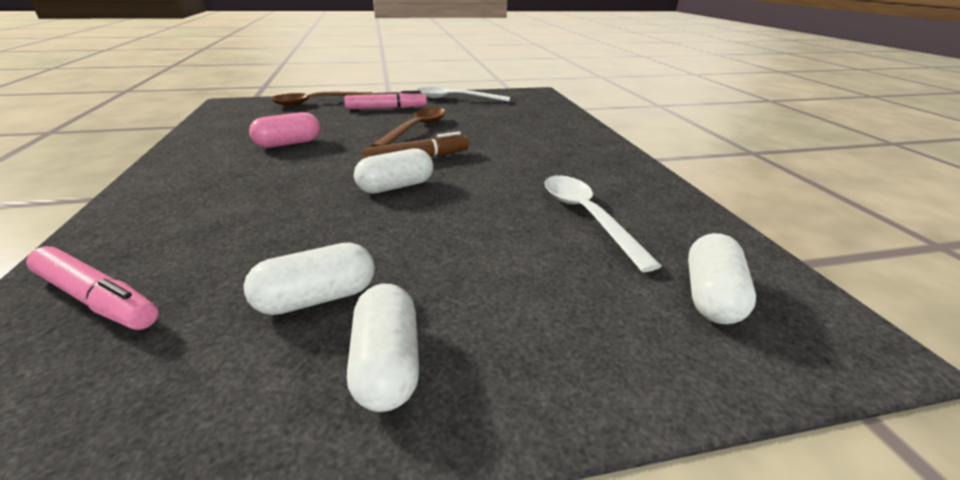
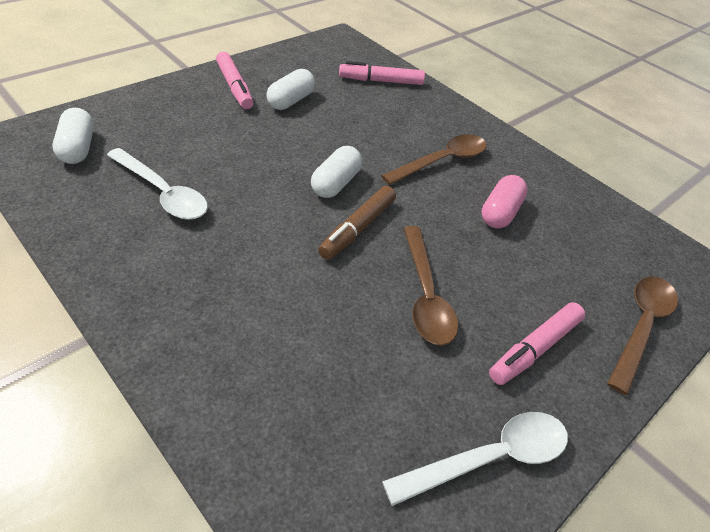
camera: 145 degrees right, 15 degrees up
(258, 179) = (442, 161): none -> brown spoon
(387, 364) = (235, 87): white capsule -> pink marker

